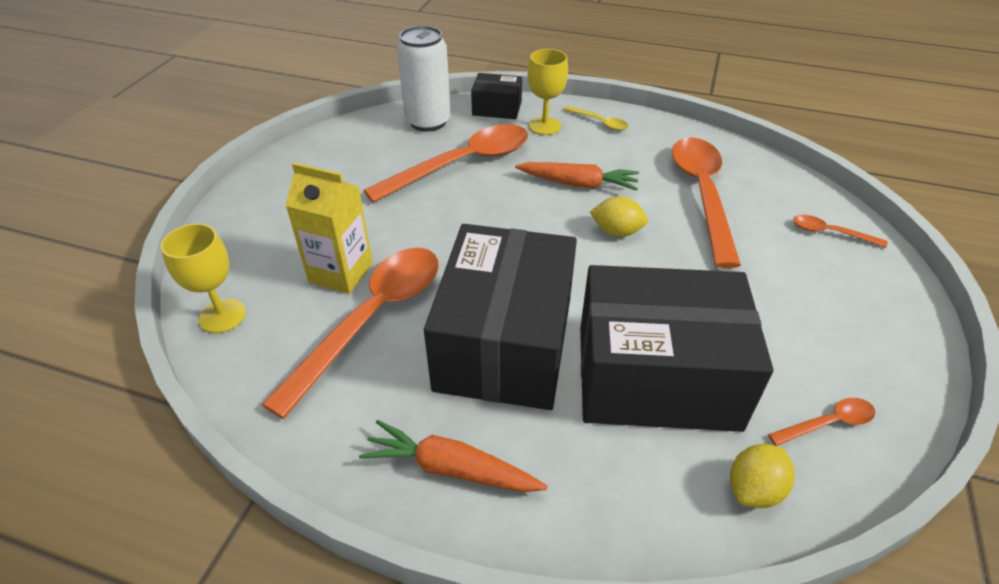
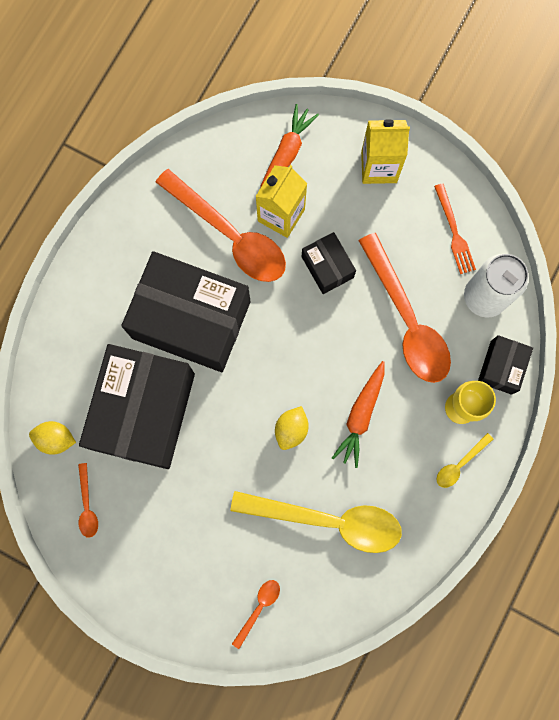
camera: 100 degrees right, 35 degrees up
(222, 316) = (251, 139): yellow goblet -> none
(278, 199) = (379, 167): none -> yellow carton
(359, 144) = (454, 232): none -> orange fork
(409, 225) = (327, 267): none -> black box
(451, 468) = (105, 274): orange carrot -> orange carrot (286, 154)
(702, 194) = (328, 520): orange spoon -> yellow spoon
(754, 489) = (56, 439): yellow lemon -> yellow lemon turned 45 degrees counterclockwise

